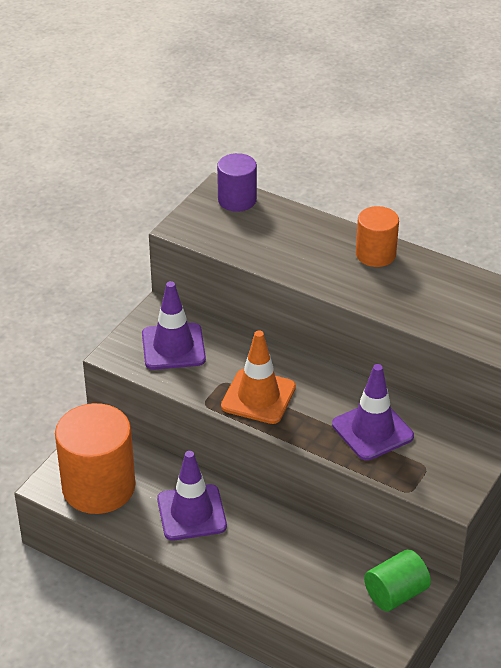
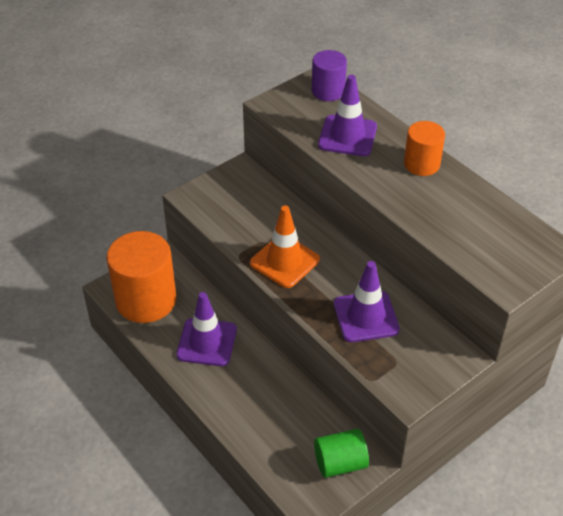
camera: 20 degrees right, 5 degrees up
(173, 347) = (237, 201): purple traffic cone -> purple traffic cone (347, 136)

